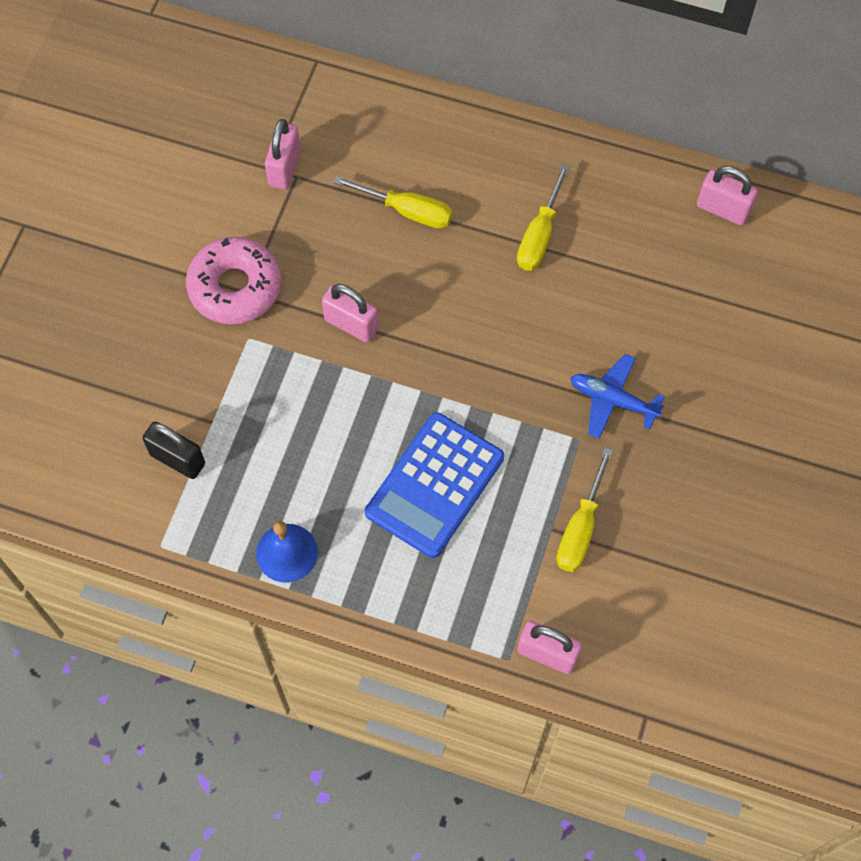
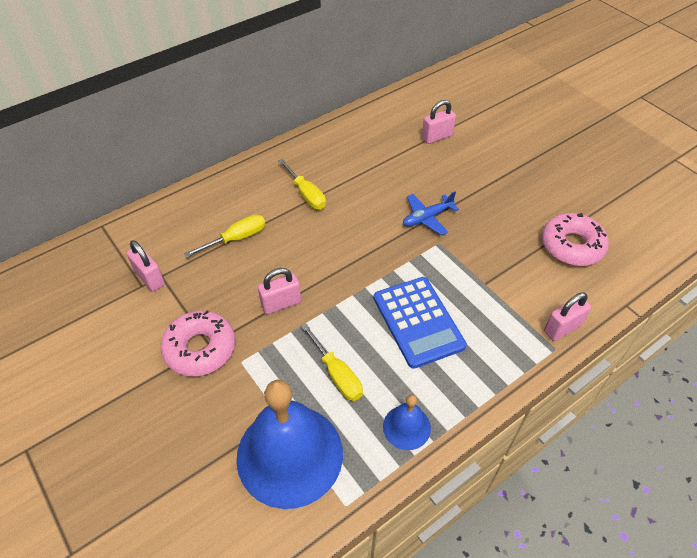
camera: 55 degrees left, 15 degrees down
(177, 459) = (289, 454): black padlock -> blue bell
(581, 528) = (493, 271): yellow screwdriver -> yellow screwdriver (336, 374)
(703, 604) = (572, 246): none -> pink donut
(722, 209) = (357, 125): pink padlock -> pink padlock (437, 137)

